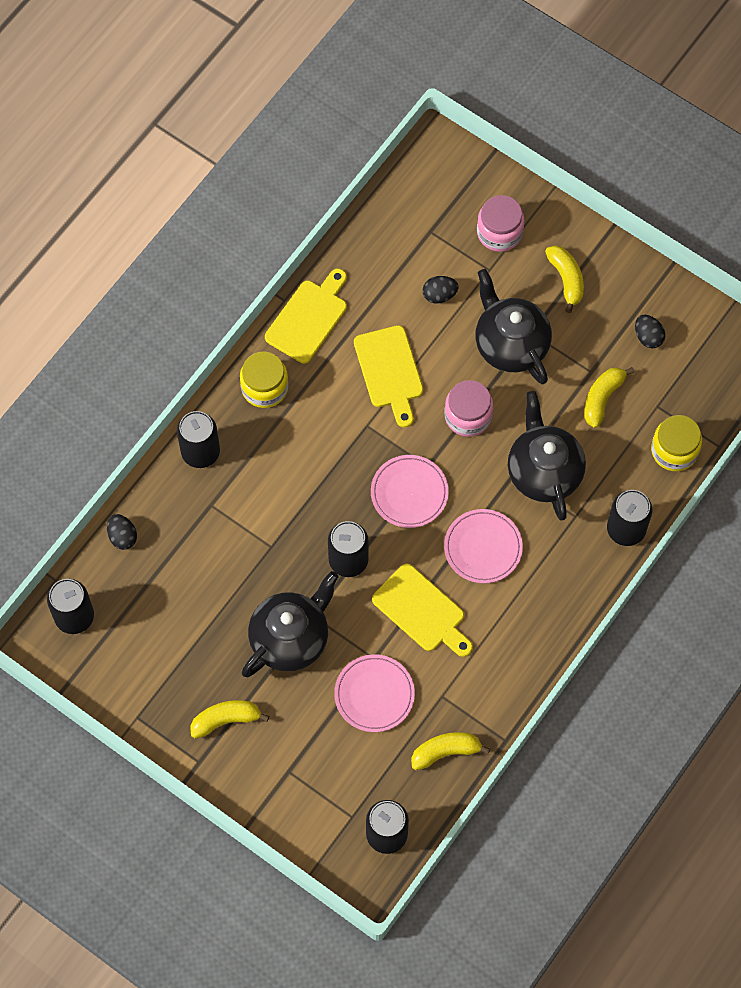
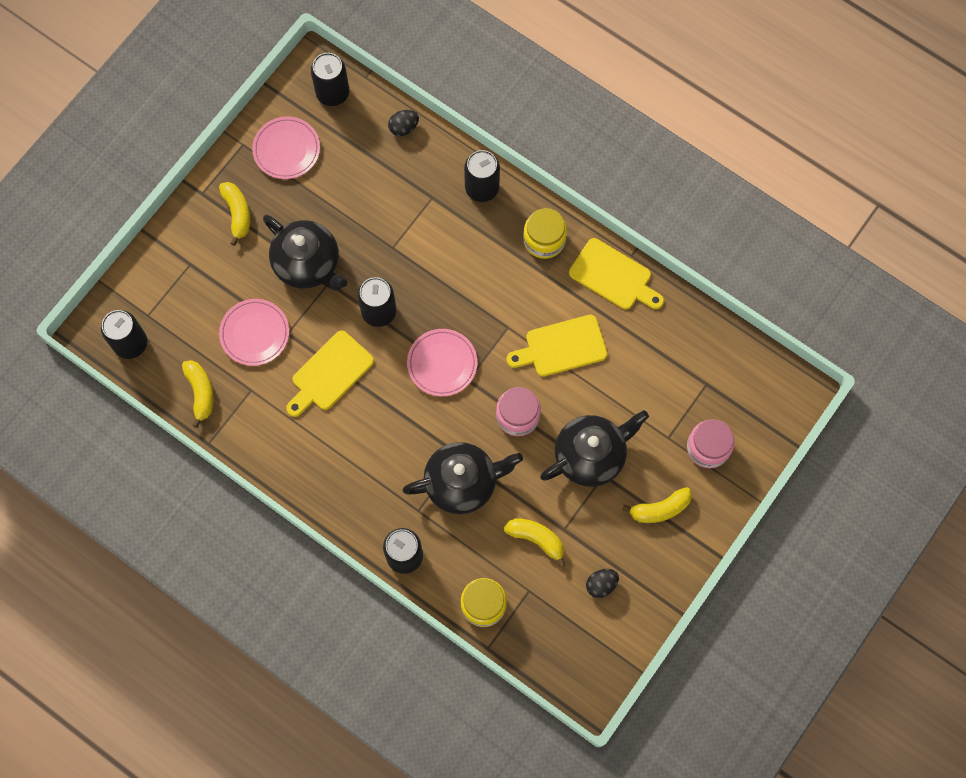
camera: 90 degrees right, 5 degrees up
(439, 295) = (640, 392): black egg -> none
(483, 547) = (388, 427): pink plate -> pink plate (286, 149)

